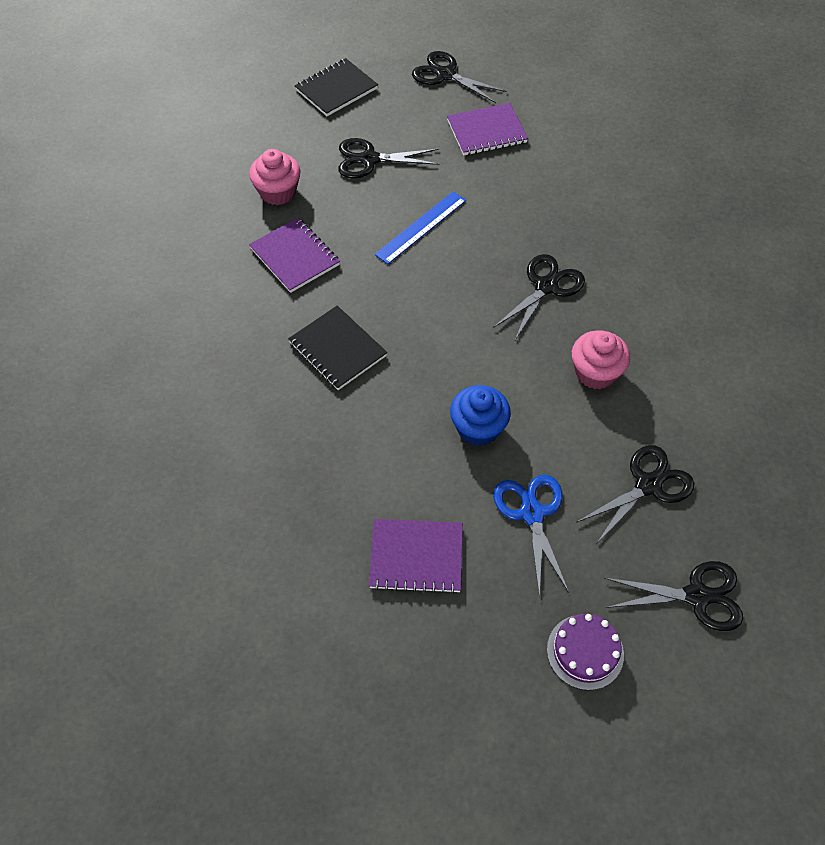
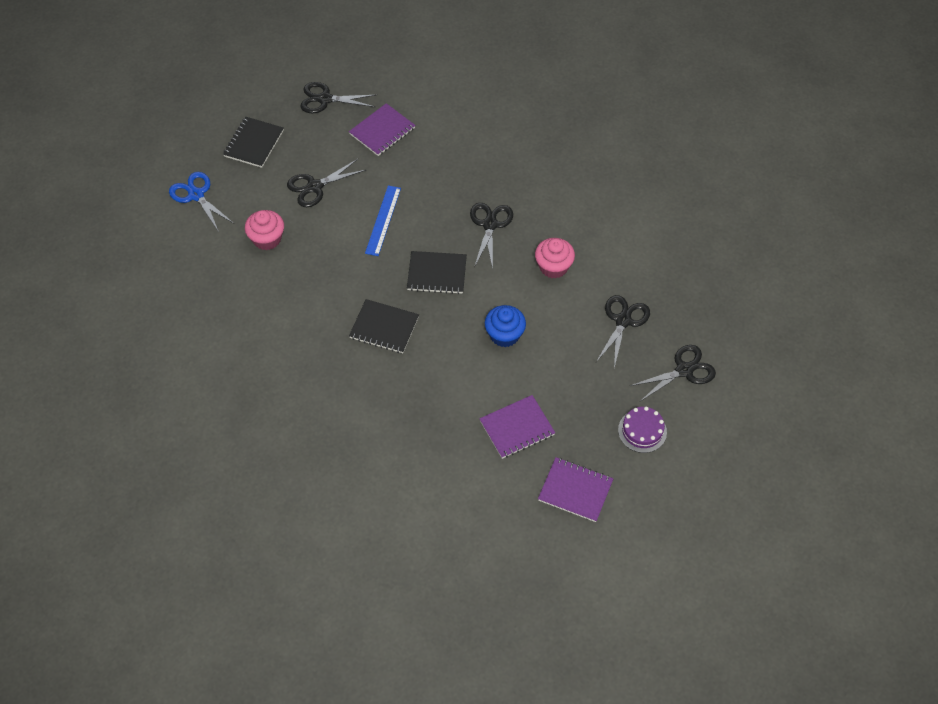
camera: 30 degrees left, 0 degrees up
(294, 257) = (312, 279): purple notebook -> purple notebook (575, 490)
(443, 315) = (437, 274): none -> black notebook
(532, 513) = (567, 370): blue scissors -> blue scissors (196, 195)

